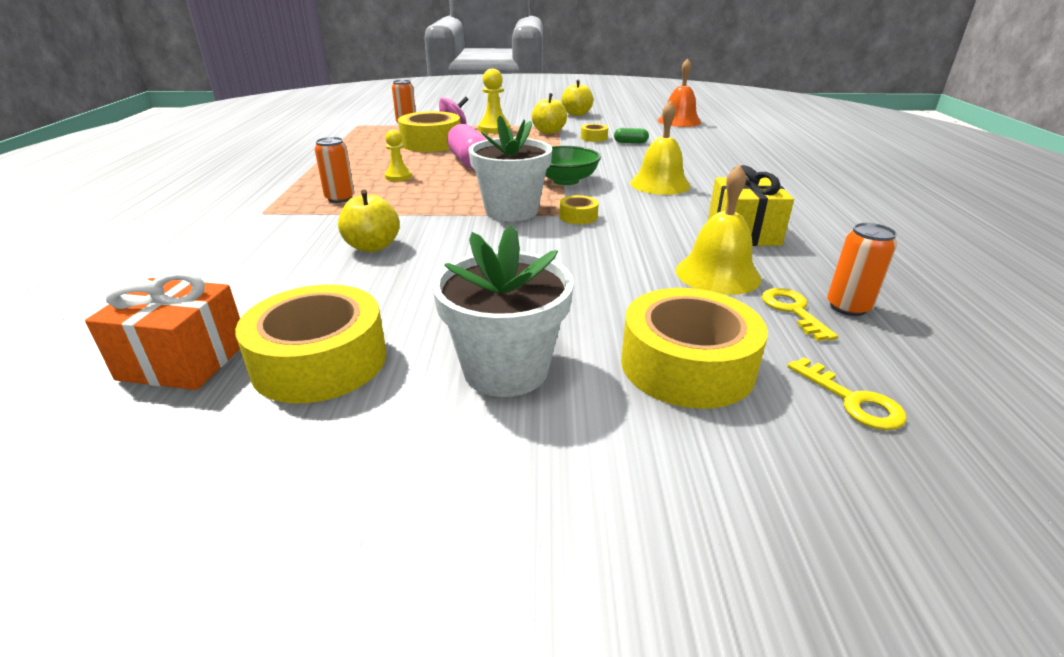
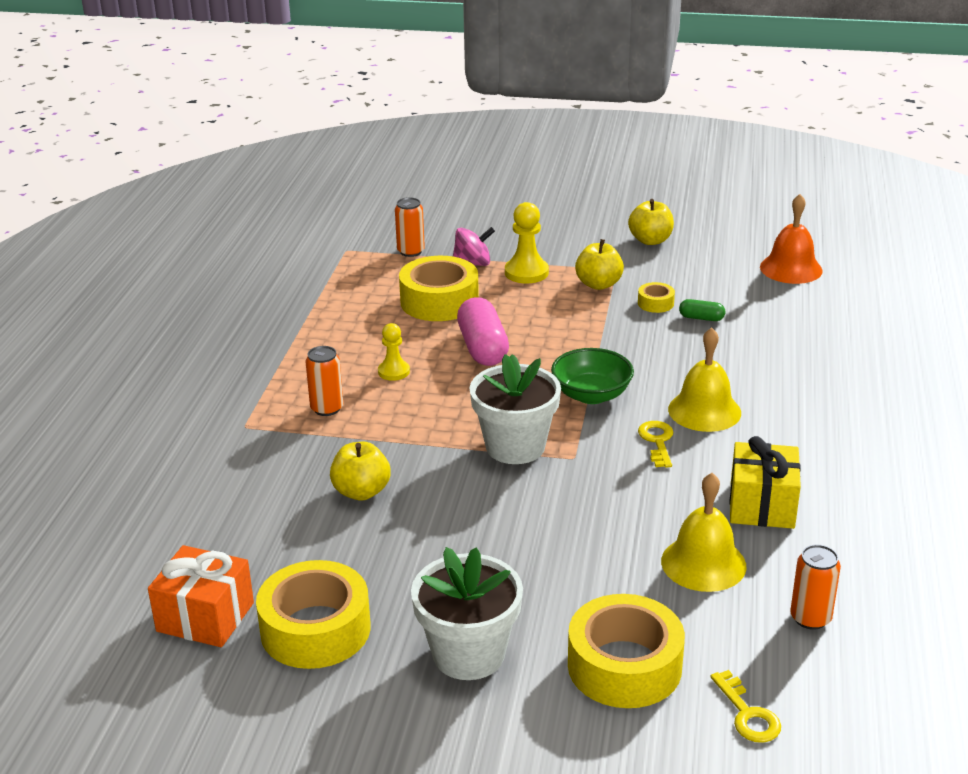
camera: 10 degrees right, 0 degrees up
(578, 216) = (587, 462): yellow tape -> none
(793, 311) = (753, 617): yellow key -> yellow key (657, 441)

